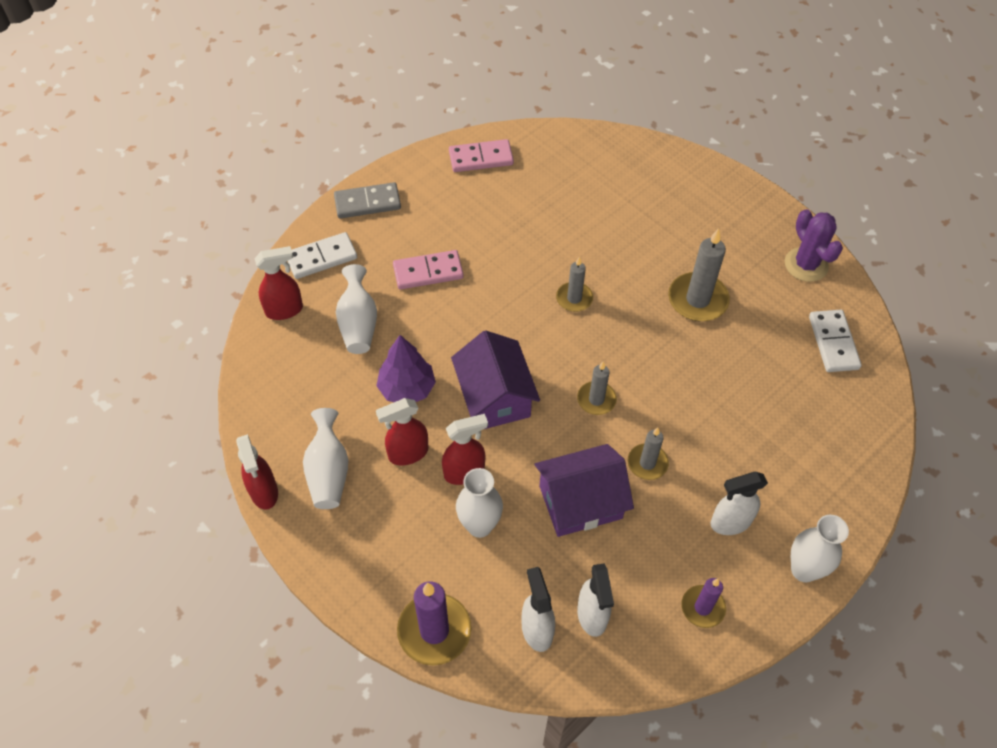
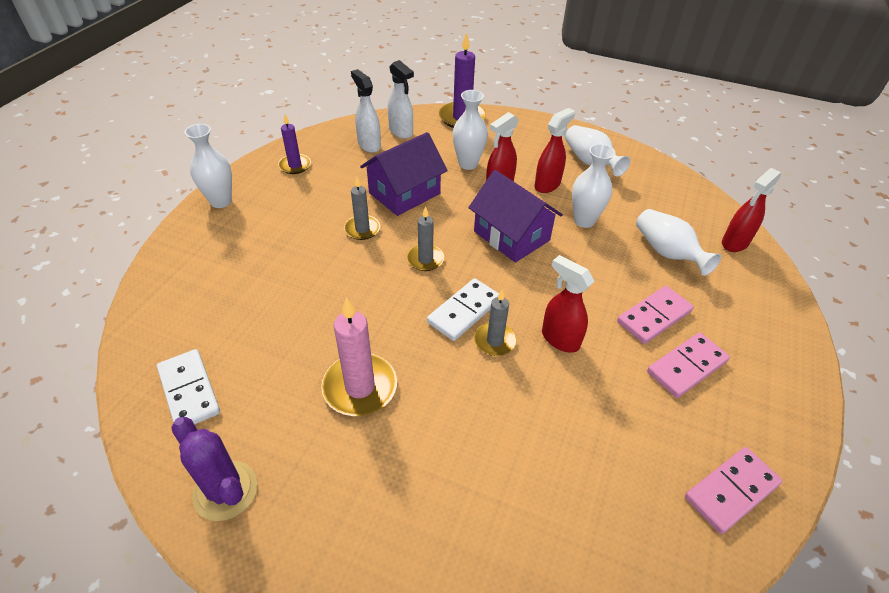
camera: 155 degrees right, 10 degrees down
(264, 492) = (618, 143): red spray bottle -> red spray bottle (559, 339)
(321, 257) = (759, 295): white domino -> white domino (464, 311)
(367, 203) = (785, 369): grey domino -> none
(407, 388) = (584, 221): purple tree -> white vase
(439, 229) = (687, 367): none -> pink domino
(697, 300) = (360, 387): grey candle -> pink candle
(730, 522) = (284, 212): white spray bottle -> none

